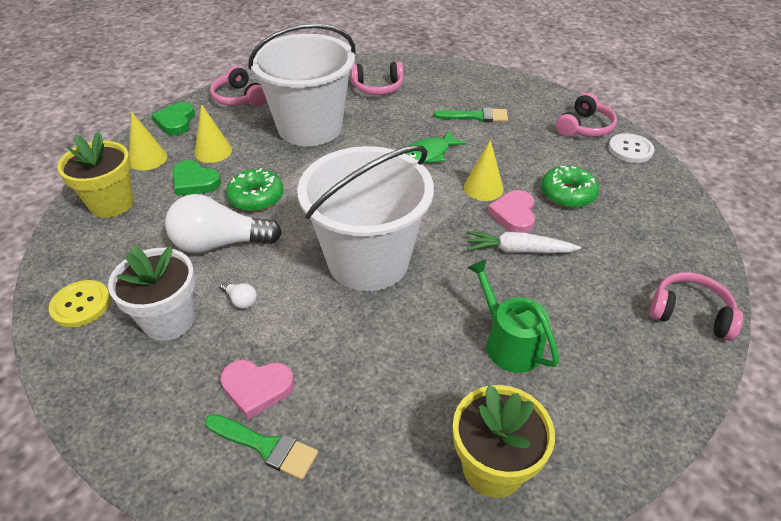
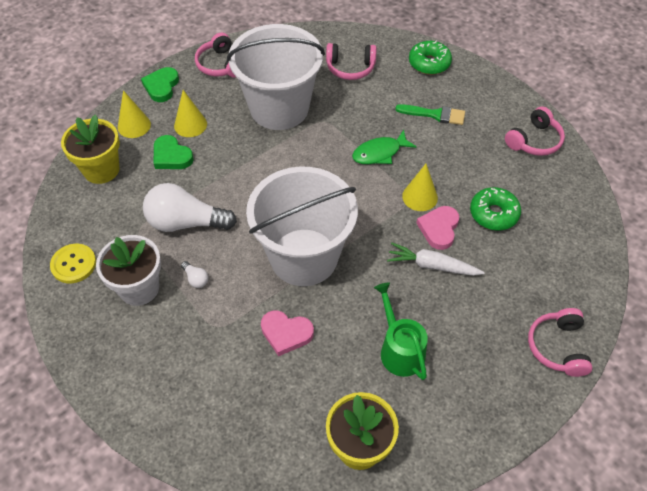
camera: 10 degrees right, 10 degrees up
(256, 197) = (221, 180): green donut -> green donut (429, 63)
(257, 388) = (198, 356): pink heart -> pink heart (286, 333)
(266, 446) = (199, 403): green brush -> none
(630, 149) = (569, 172): white button -> none
(690, 313) = (558, 347): pink headphones -> pink headphones turned 120 degrees counterclockwise

